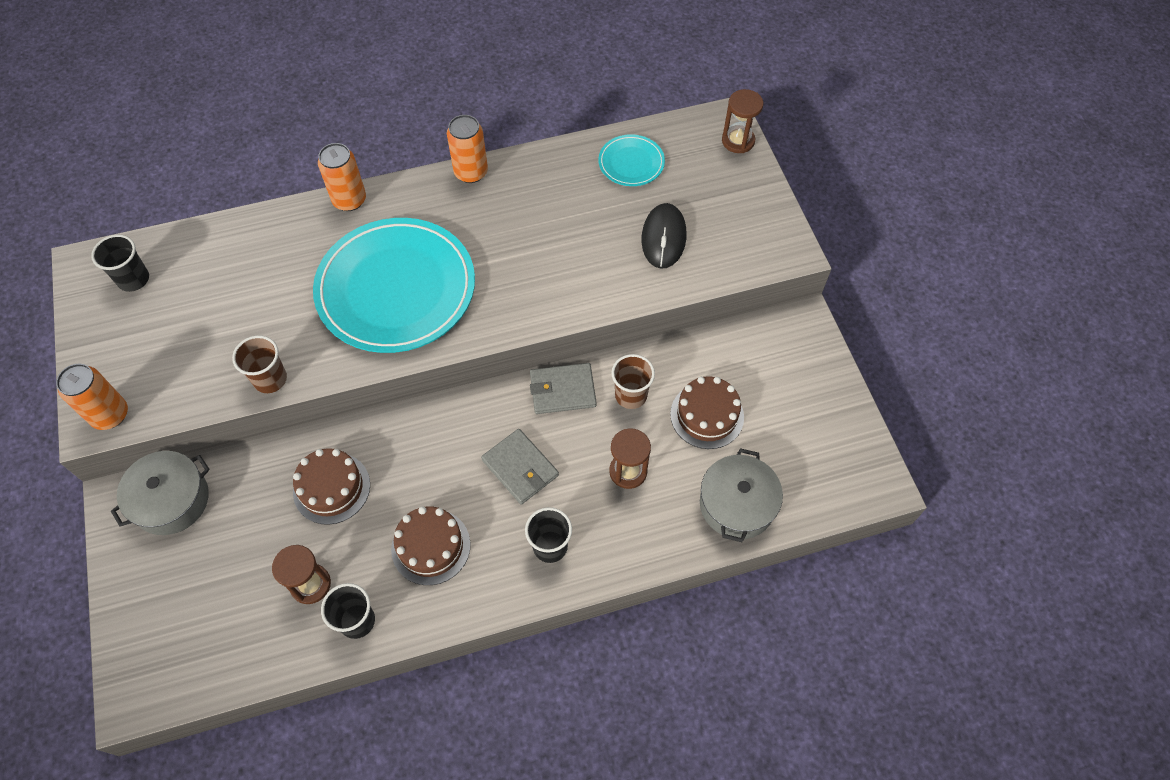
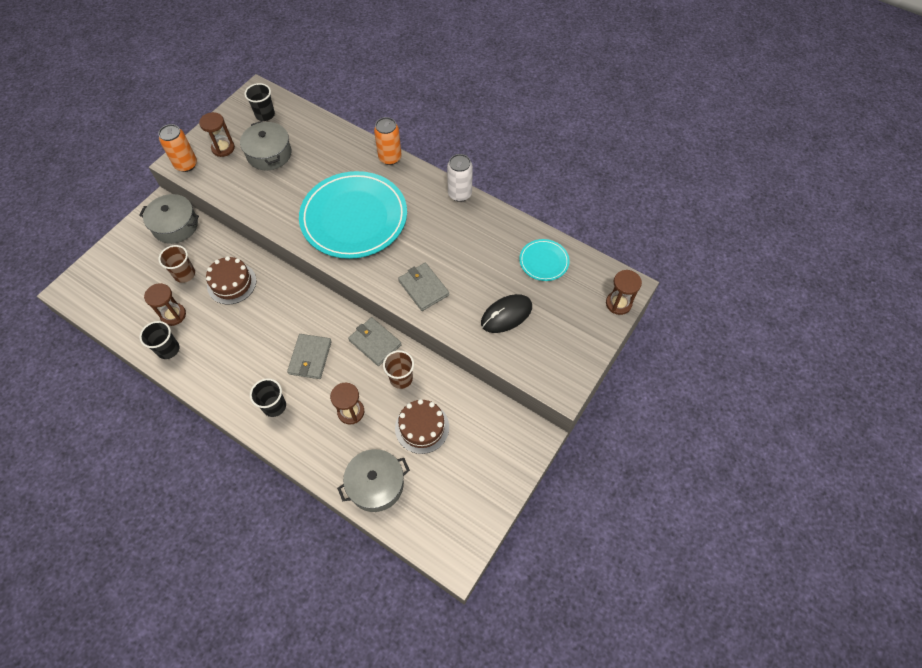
camera: 50 degrees right, 0 degrees up
(133, 357) = (223, 148): none -> brown hourglass
(202, 313) = (269, 154): none -> grey pot
(270, 379) = (255, 208): brown cup -> brown cup (185, 274)
(431, 546) = (232, 351): brown cake -> none
(471, 172) = (459, 194): orange can -> white can
(559, 286) = (423, 288): none -> grey wallet

